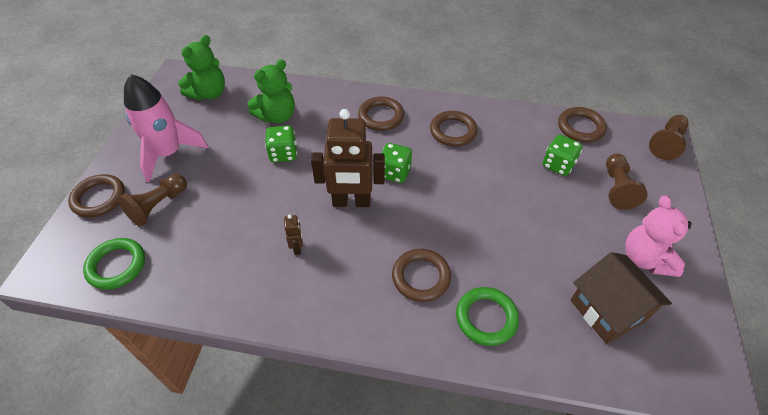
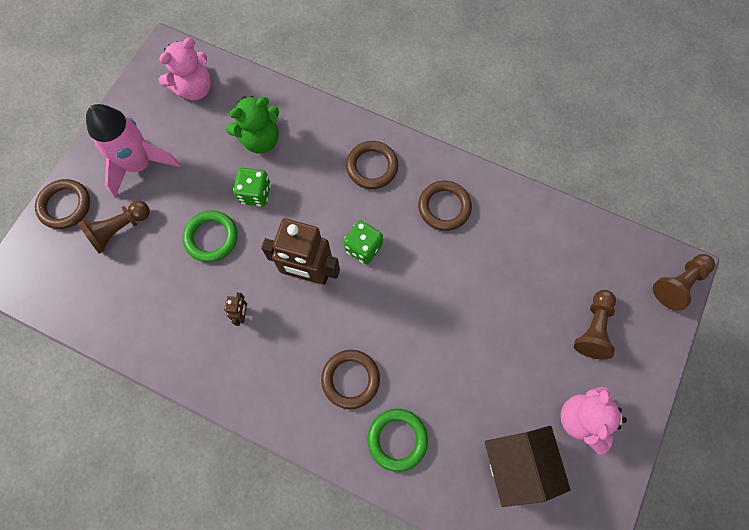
camera: 15 degrees right, 20 degrees up
(116, 265) = (72, 290): green ring -> green ring (211, 237)
(209, 93) = (194, 88): green teddy bear -> pink teddy bear
(558, 165) = (542, 282): green dice -> none
(580, 127) = (590, 237): brown ring -> none

